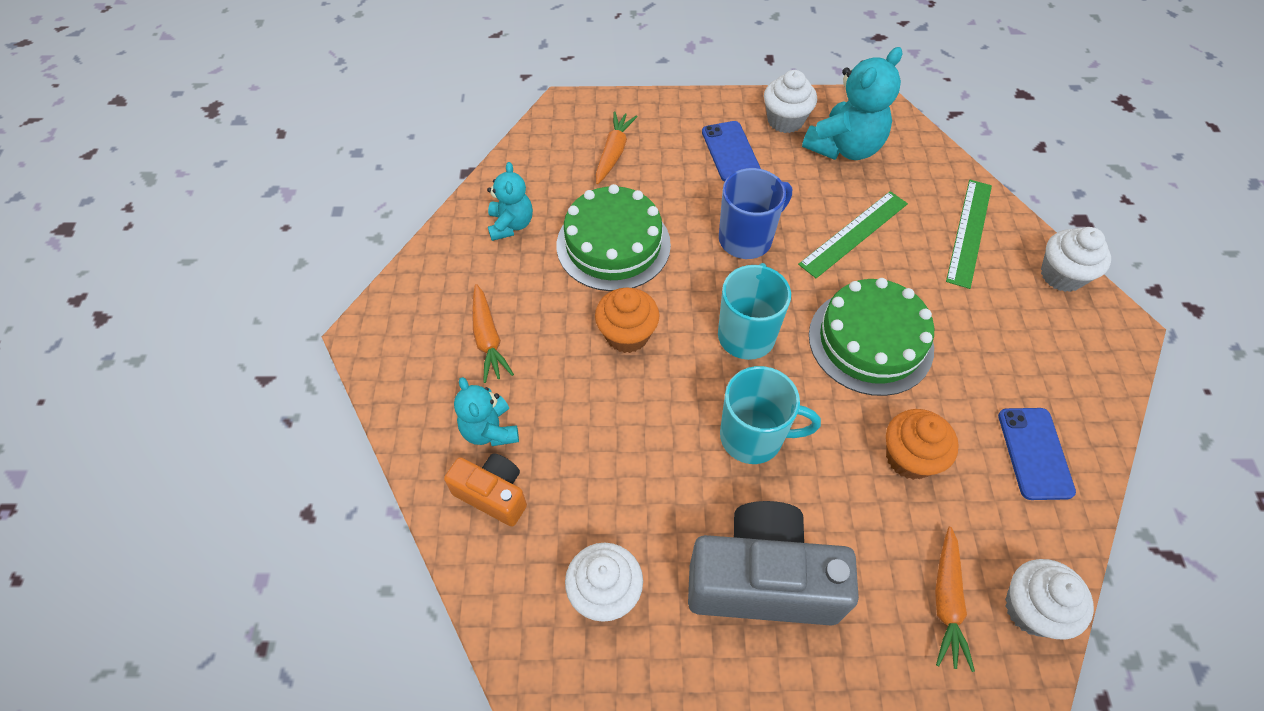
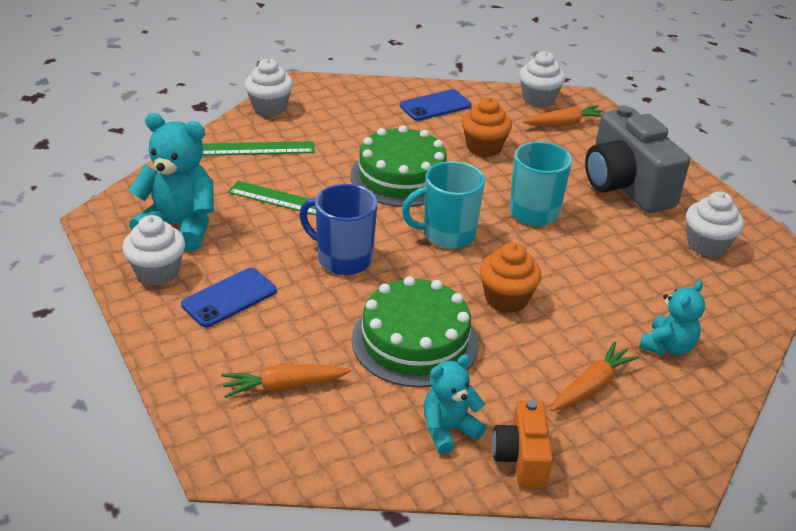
camera: 120 degrees left, 20 degrees down
(493, 494) = (710, 322): orange camera -> orange camera (521, 458)

